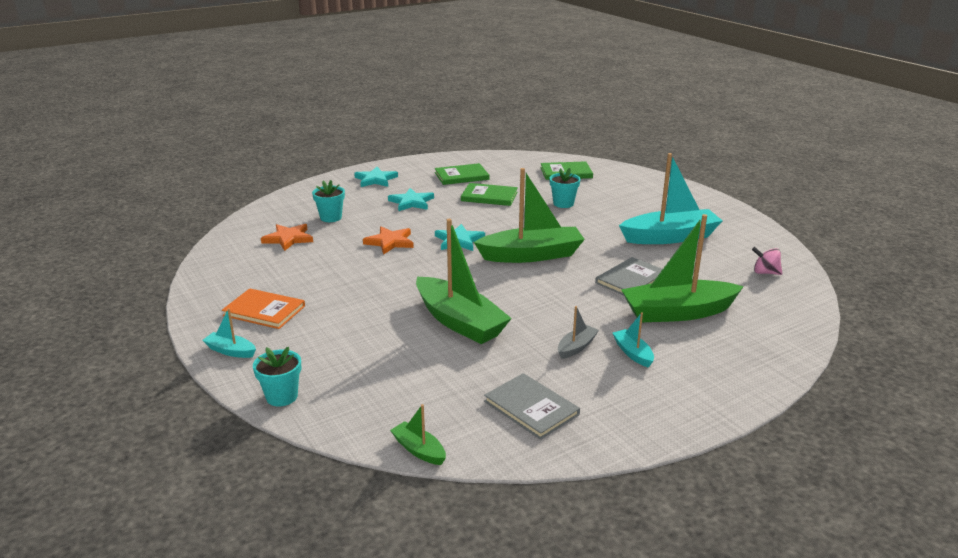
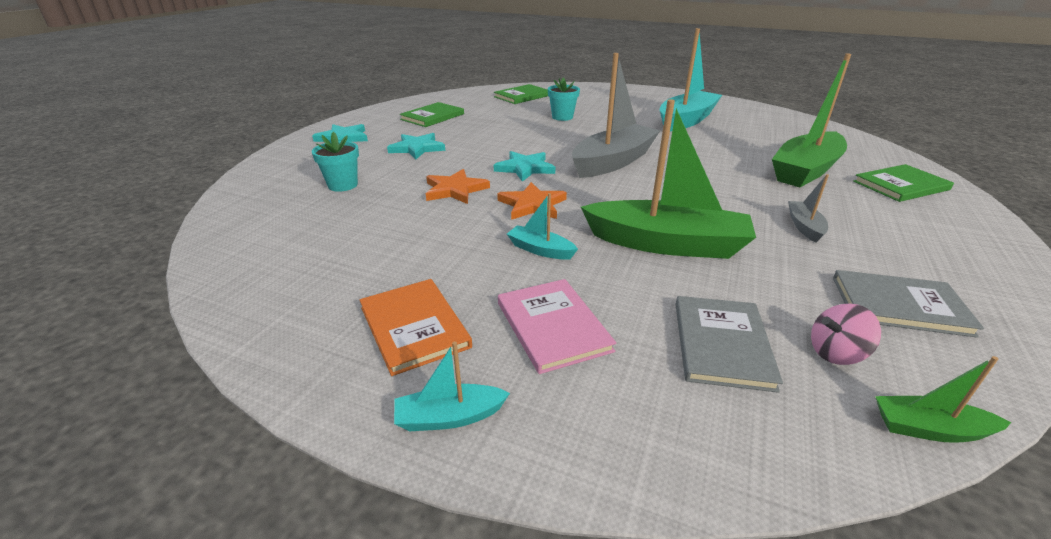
camera: 35 degrees left, 5 degrees up
(264, 311) = (414, 327): orange book -> orange book turned 75 degrees clockwise
(282, 397) = (644, 454): turquoise flower pot -> none
(288, 239) = (317, 222): orange star -> orange star (532, 205)
(324, 336) = (552, 326): none -> pink book
(489, 196) = (488, 126): green book -> green book (901, 185)
(531, 255) = (613, 162): green boat -> grey boat
(631, 279) = (724, 157): grey book -> grey book (721, 344)
(633, 353) = (850, 214): turquoise boat -> turquoise boat (540, 250)
(765, 272) = (791, 126): pink spinning top -> pink spinning top (836, 353)

